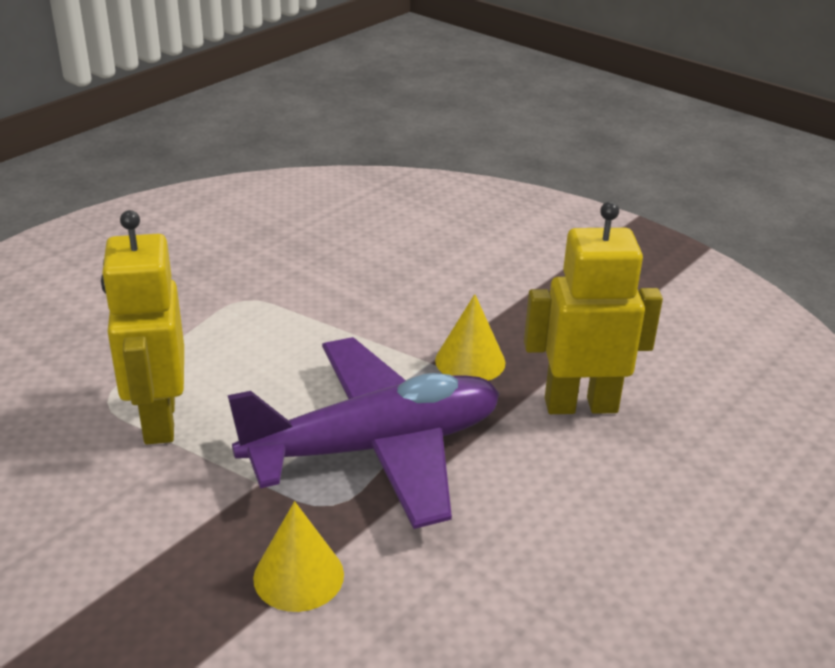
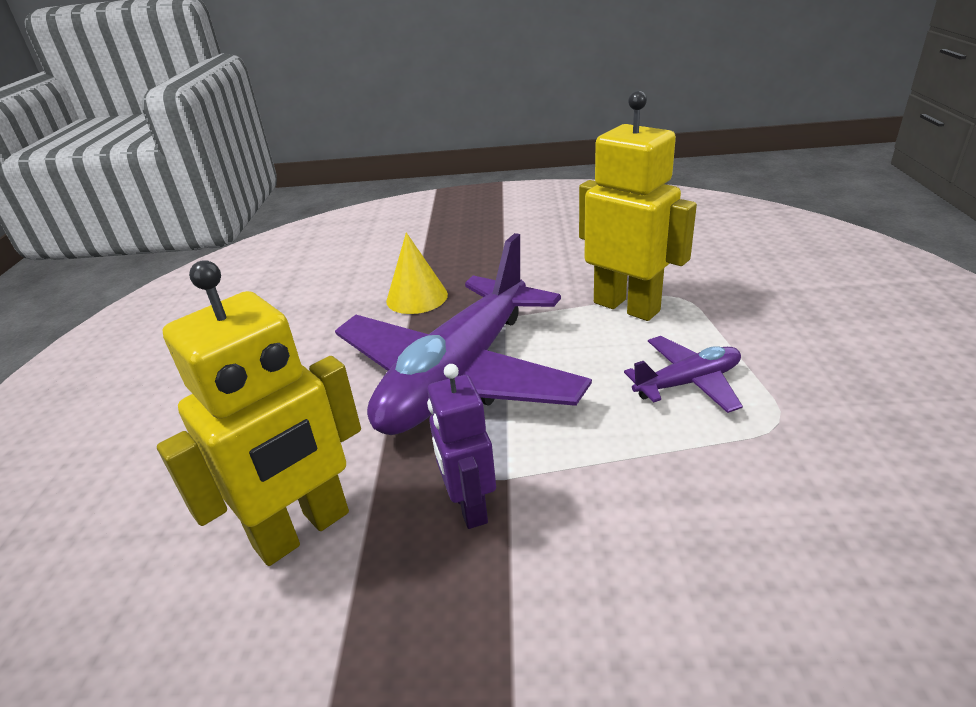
camera: 145 degrees right, 0 degrees up
(243, 343) = (687, 383): none -> purple plane
(470, 361) = (469, 507): yellow cone -> purple robot

